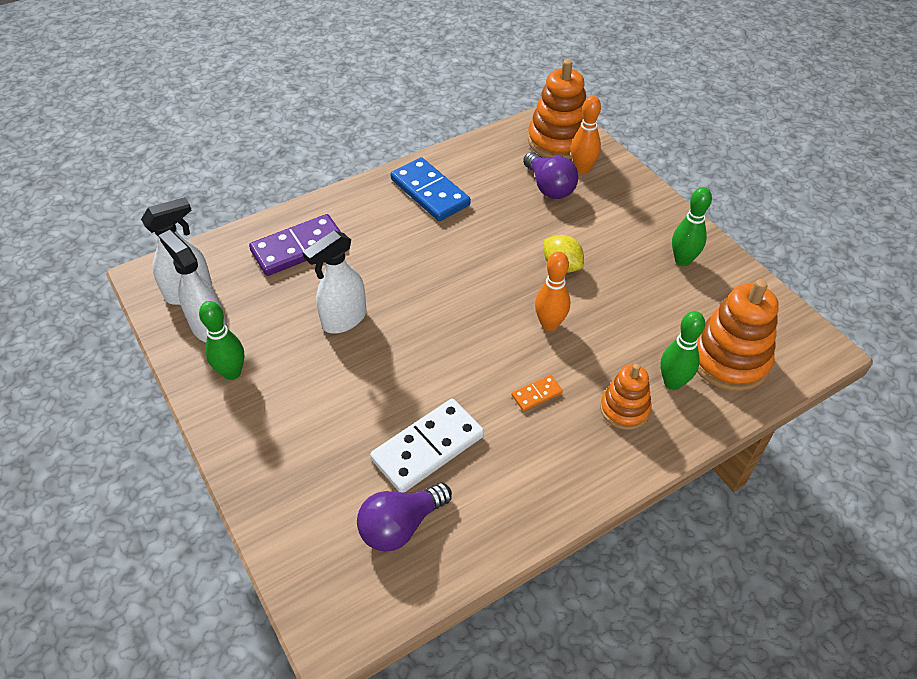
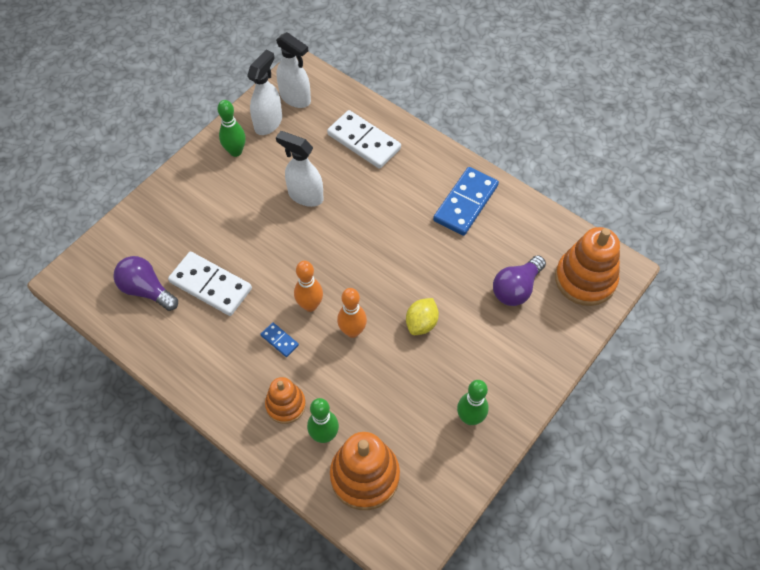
camera: 70 degrees right, 10 degrees up
(298, 248) = (364, 142): purple domino -> white domino
(536, 394) = (279, 340): orange domino -> blue domino
(582, 169) = (555, 309): orange bowling pin -> orange bowling pin (310, 305)

